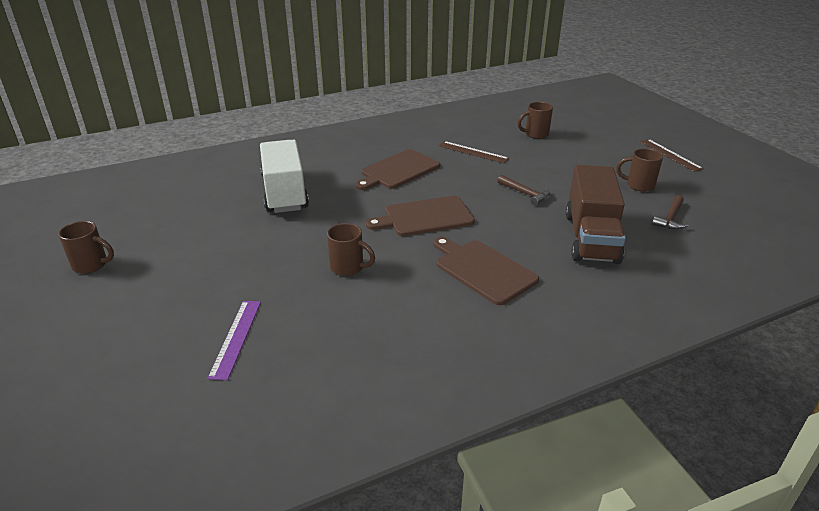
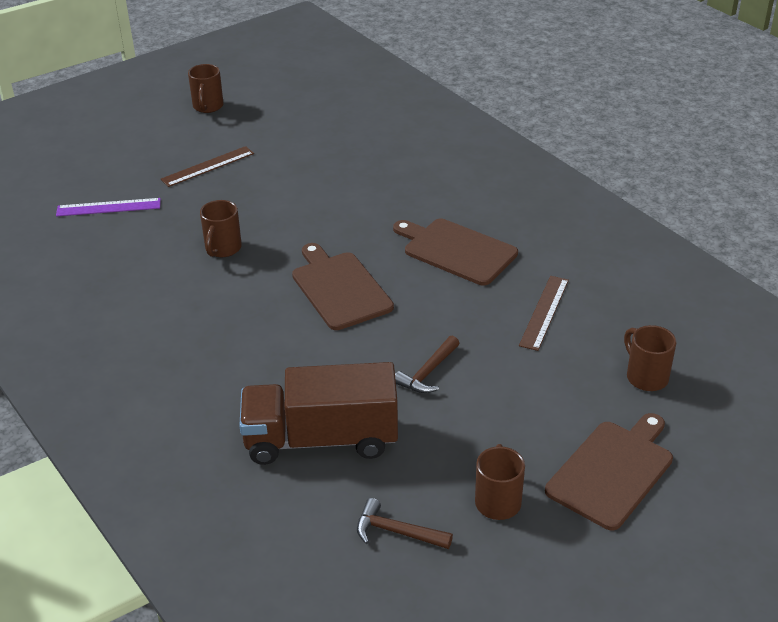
camera: 80 degrees right, 5 degrees up
(285, 193) = (368, 177): white truck -> none
(482, 270) = (231, 345): brown cutting board -> brown cutting board (612, 471)
(670, 155) = (642, 556): brown ruler -> brown ruler (208, 166)

